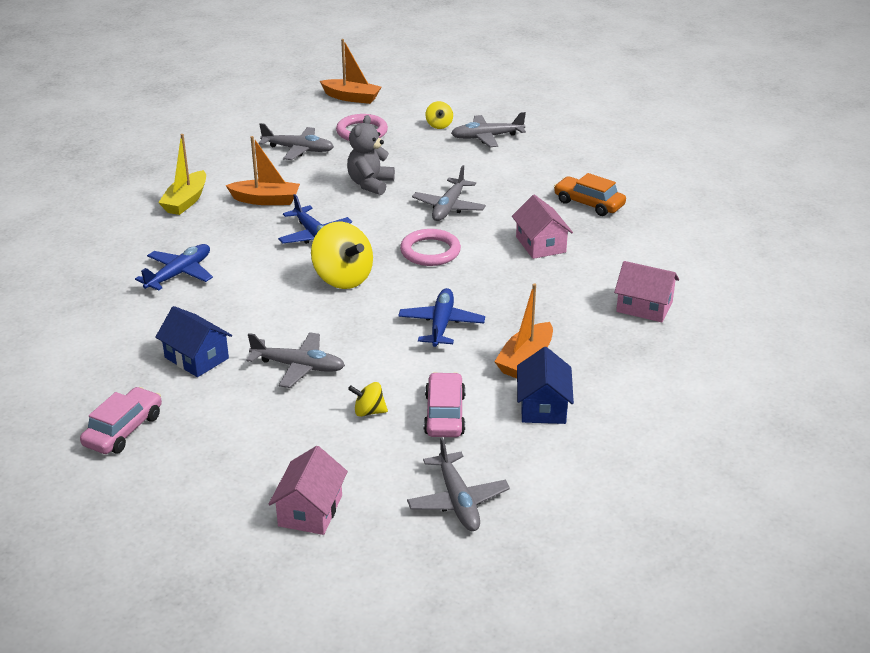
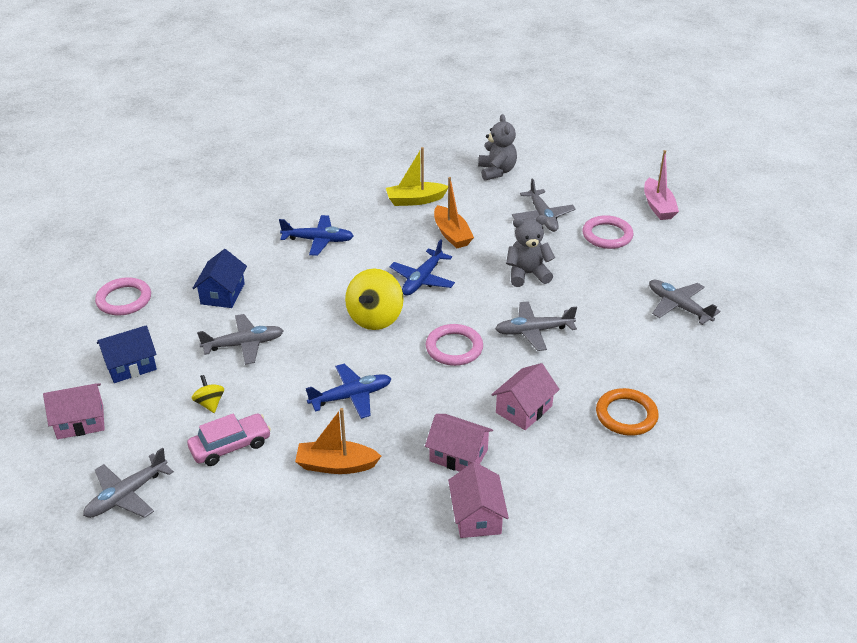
camera: 60 degrees right, 5 degrees up
(123, 430) = (124, 300): pink car -> pink ring
(199, 147) = (496, 171): none -> grey teddy bear
(298, 366) = (243, 344): grey plane -> grey plane turned 90 degrees counterclockwise
(351, 98) = (658, 206): orange boat -> pink boat
(439, 125) = (667, 271): yellow spinning top -> none
(543, 406) = (276, 501): blue house -> blue house (130, 365)
(567, 293) = (458, 455): none -> pink house
(589, 203) = (626, 415): orange car -> orange ring

